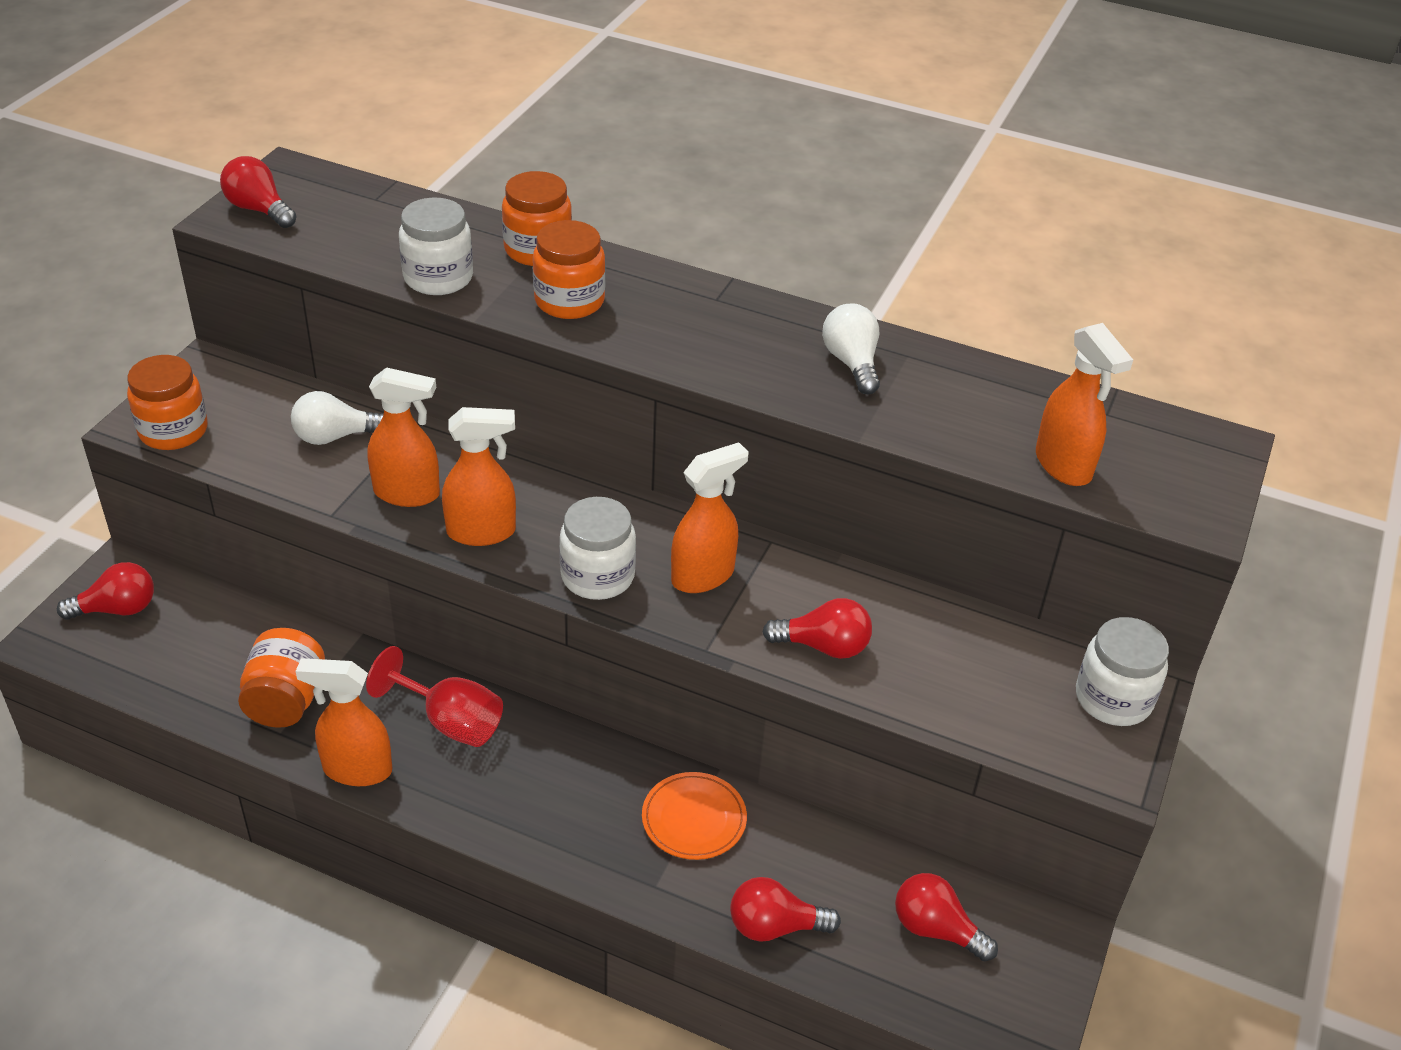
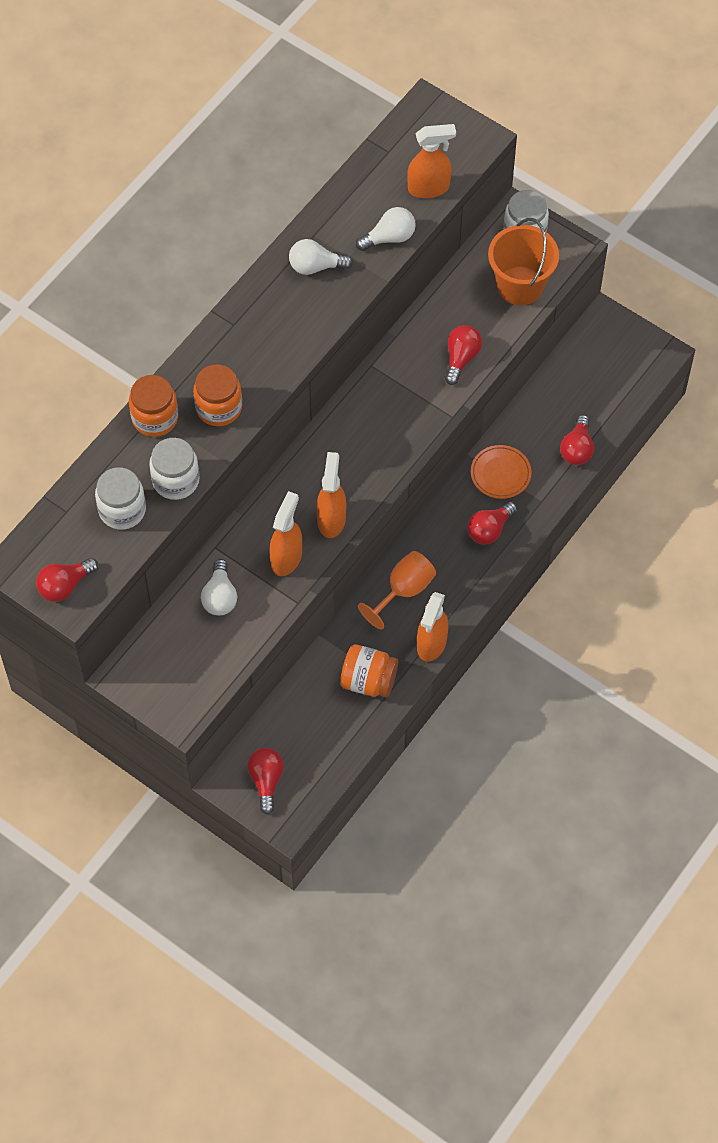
camera: 75 degrees left, 20 degrees up
(173, 431) = (192, 695): orange jar -> none
(449, 721) = (403, 591): red goblet -> orange goblet
(597, 576) = (383, 462): white jar -> white jar (122, 510)
(703, 576) = (393, 406): orange spray bottle -> none
(935, 929) = (592, 375): red light bulb -> red light bulb (489, 529)
(943, 432) = (389, 237): none -> white light bulb
(1000, 706) = (520, 285): none -> orange bucket

